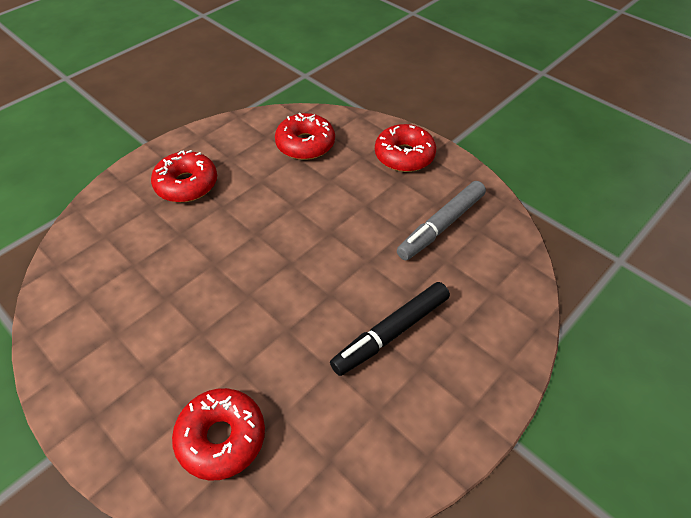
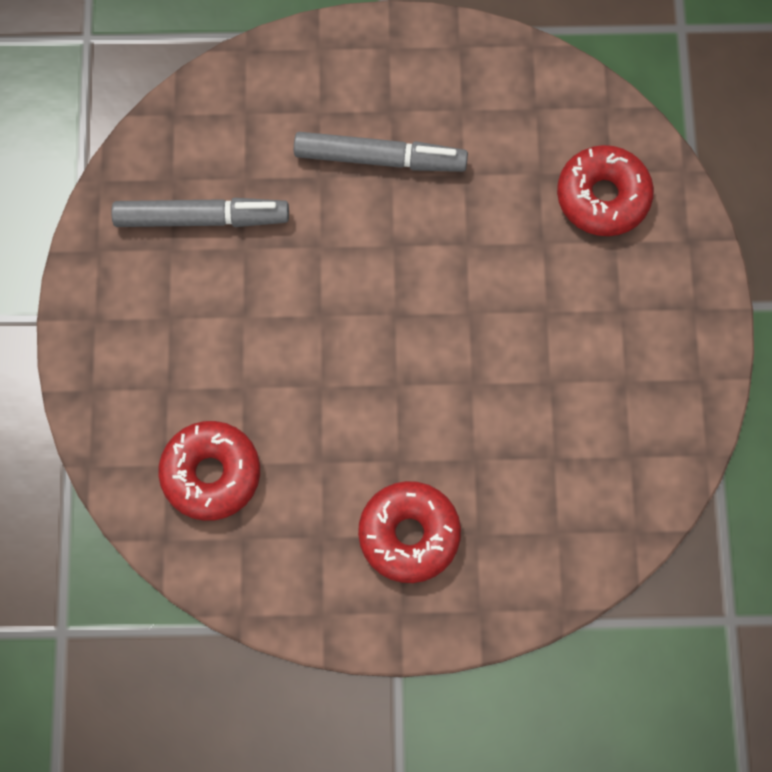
camera: 135 degrees left, 20 degrees up
(391, 333) = (380, 158): black marker -> grey marker
(404, 156) = (121, 345): red donut -> none

